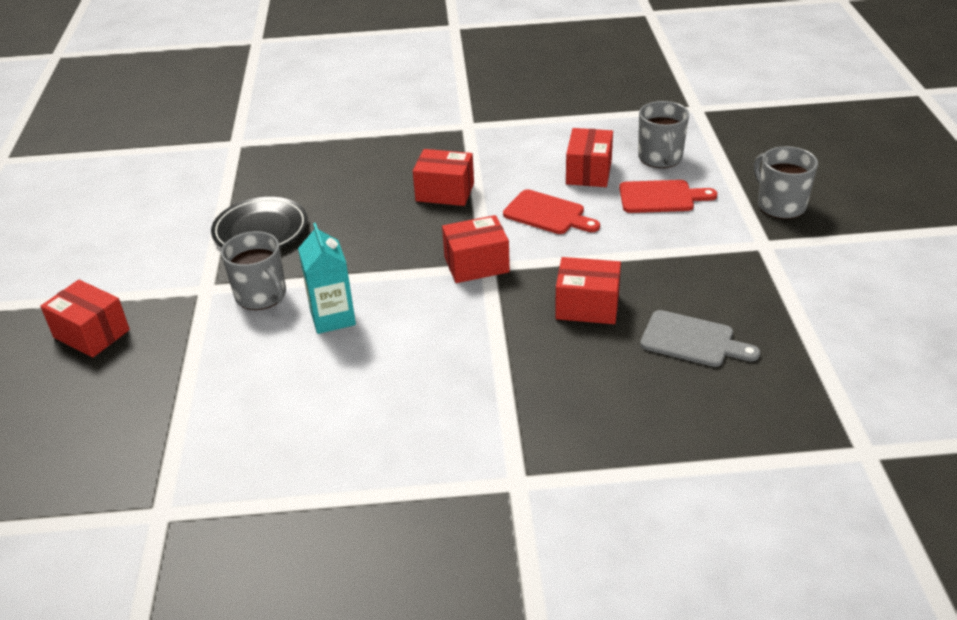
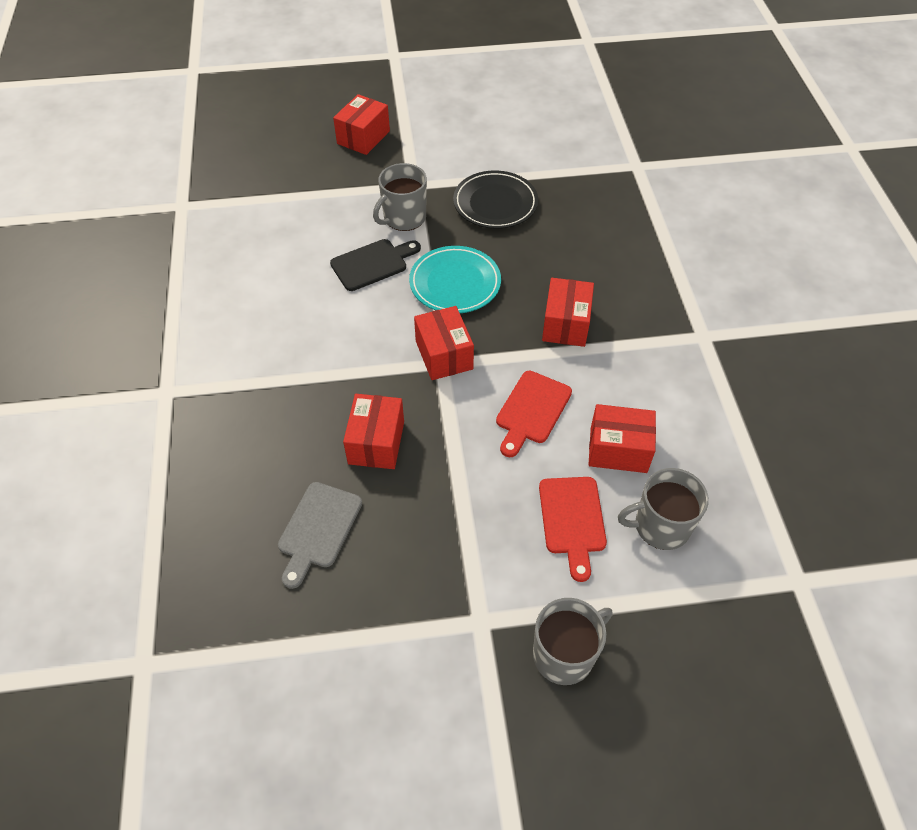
camera: 85 degrees right, 15 degrees up
(332, 317) = (372, 264): turquoise carton -> black cutting board
(377, 257) = (455, 283): none -> turquoise plate

